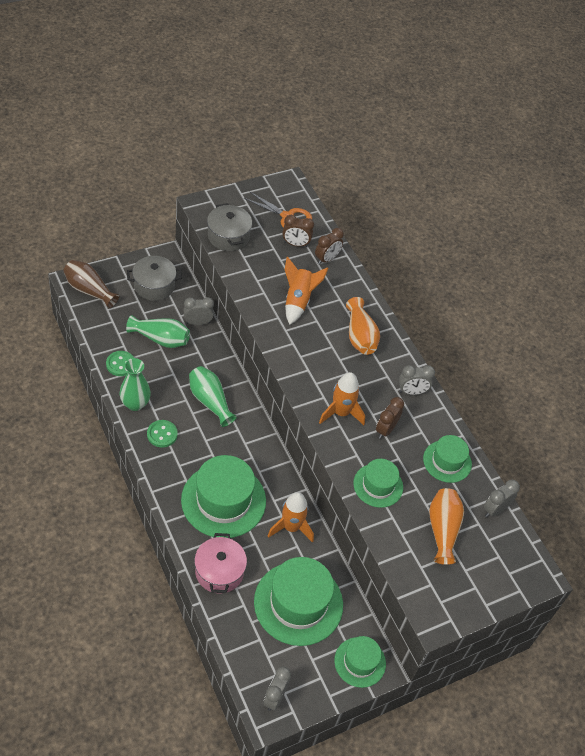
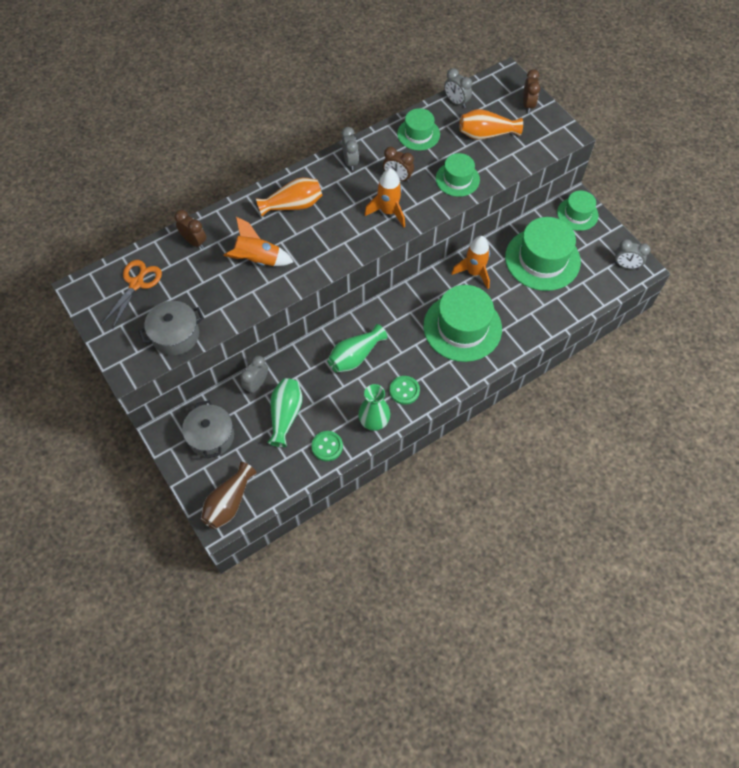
camera: 90 degrees left, 10 degrees up
(198, 323) = (256, 384): grey clock -> grey clock turned 45 degrees clockwise
(219, 572) = (533, 319): pink pot -> none
(295, 244) = (177, 271): brown clock -> brown clock (528, 105)

